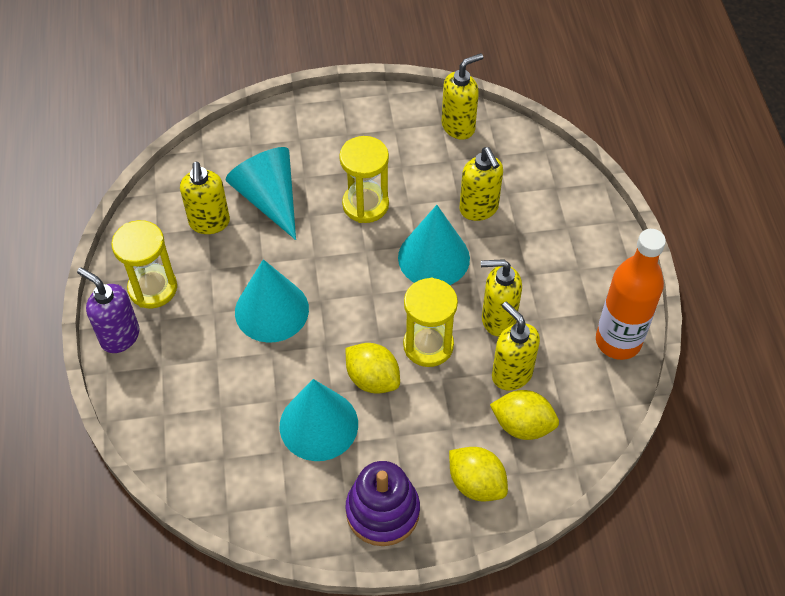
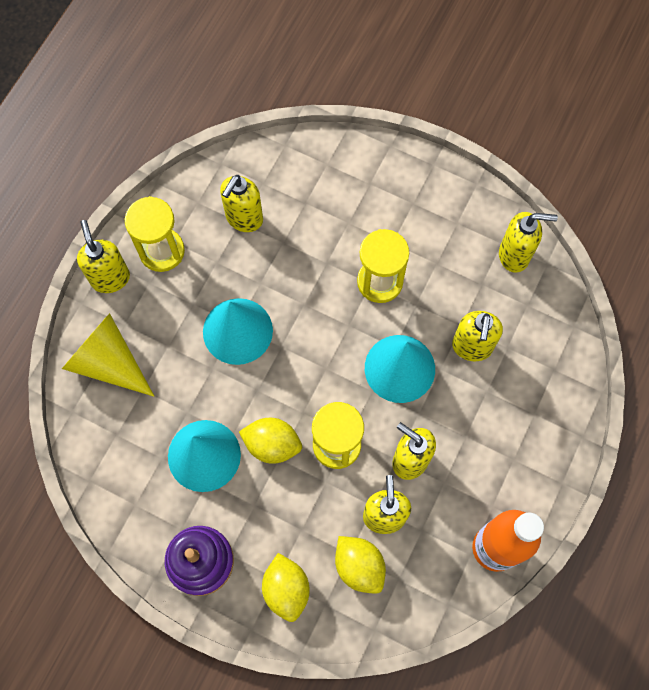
camera: 35 degrees right, 15 degrees up
(119, 336) = (110, 278): purple soap dispenser -> yellow soap dispenser
(170, 404) = (108, 362): none -> yellow cone
(269, 199) = (306, 226): turquoise cone -> none
(372, 379) = (272, 445): yellow lemon -> yellow lemon turned 60 degrees counterclockwise

